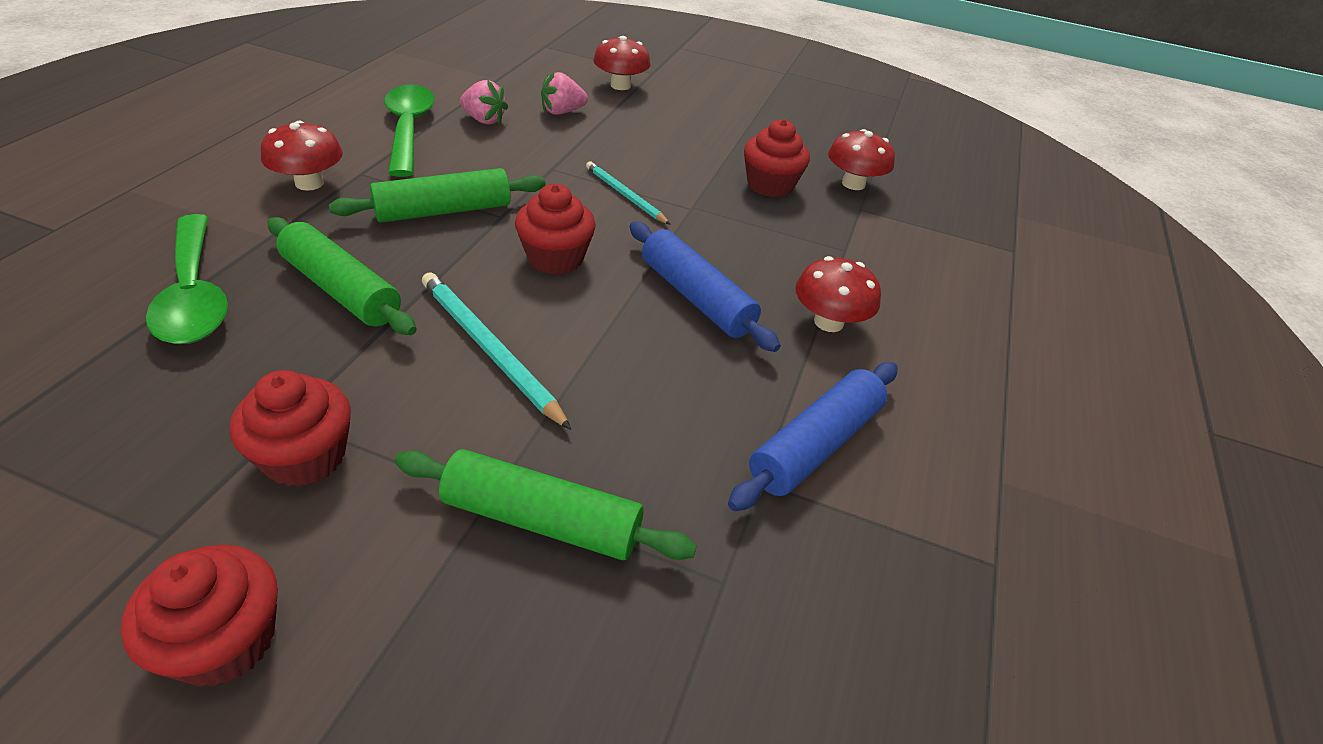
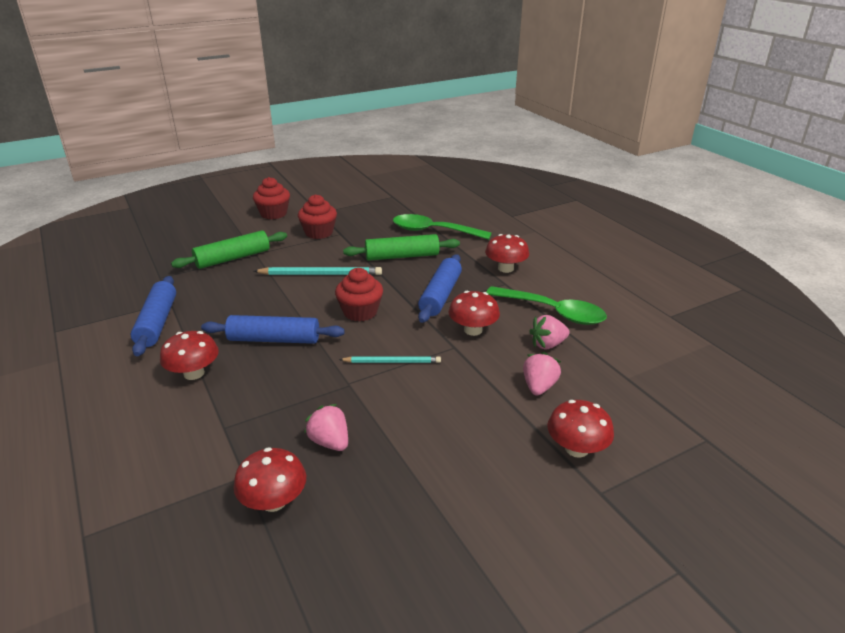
camera: 135 degrees right, 10 degrees down
(444, 211) = (440, 295): green rolling pin -> blue rolling pin
(504, 166) = (473, 330): none -> red mushroom
(770, 185) = (330, 442): red cupcake -> pink strawberry

